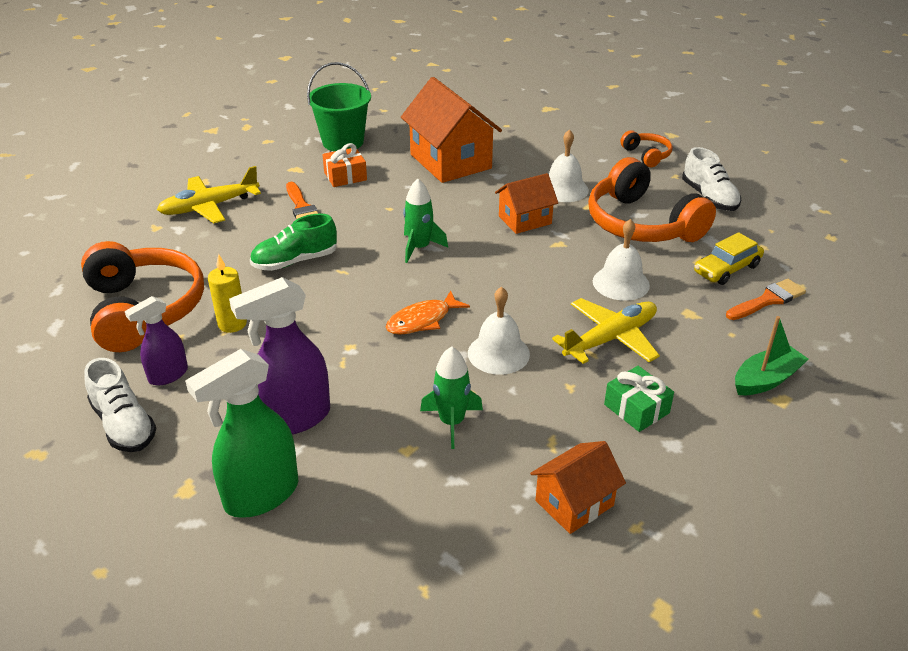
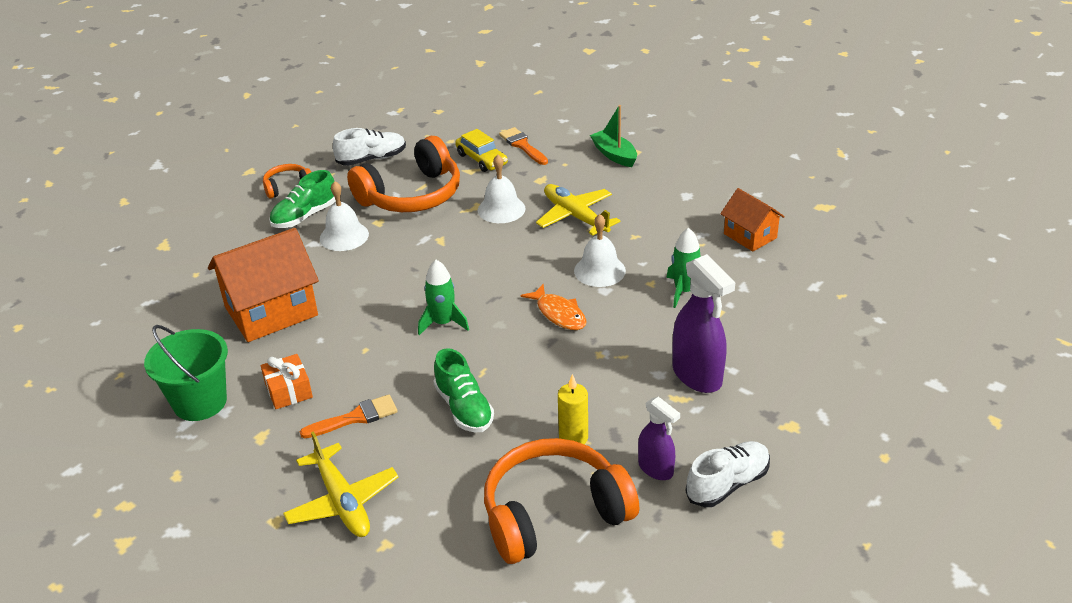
camera: 90 degrees left, 0 degrees up
(261, 495) = (785, 382): green spray bottle -> none
(525, 220) = (398, 259): orange house -> none
(597, 167) = (305, 216): none -> green shoe
(636, 409) = (653, 208): green gift -> none

